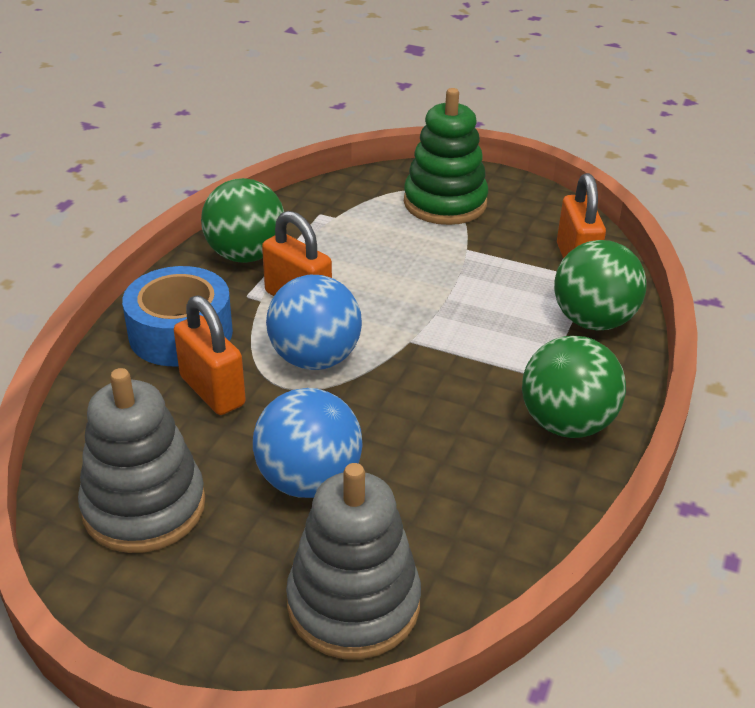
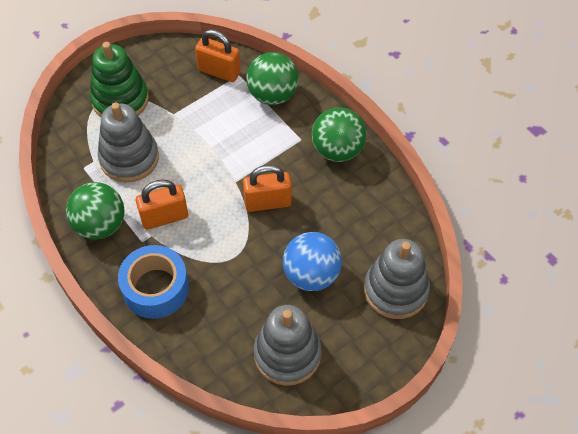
camera: 60 degrees left, 20 degrees up
(212, 391) = (217, 291): orange padlock -> orange padlock (267, 202)
(315, 359) = (222, 232): blue ball -> none
(365, 240) = (129, 158): none -> grey stacking toy

